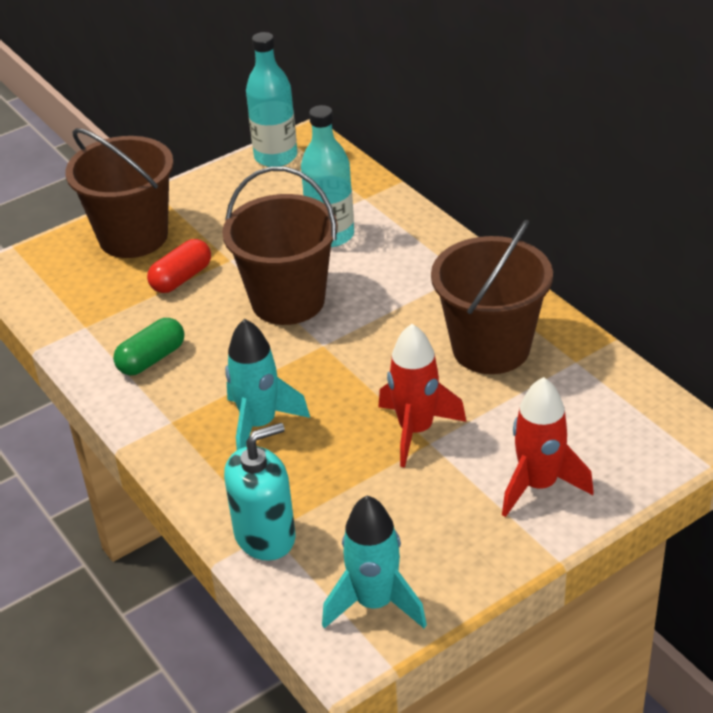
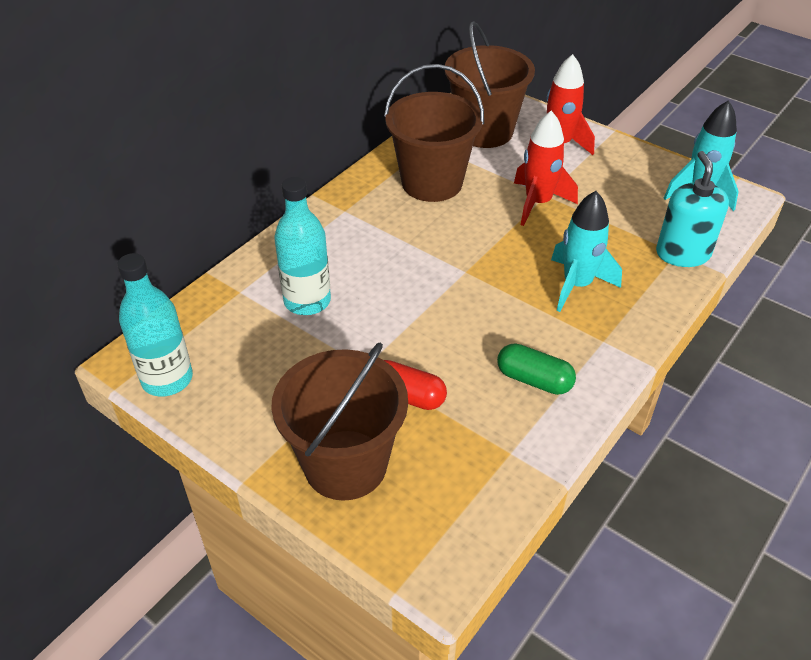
camera: 110 degrees left, 5 degrees up
(265, 536) = (682, 253): turquoise soap dispenser -> turquoise soap dispenser turned 45 degrees clockwise
(288, 301) = (415, 307): brown bucket -> brown bucket (484, 131)

